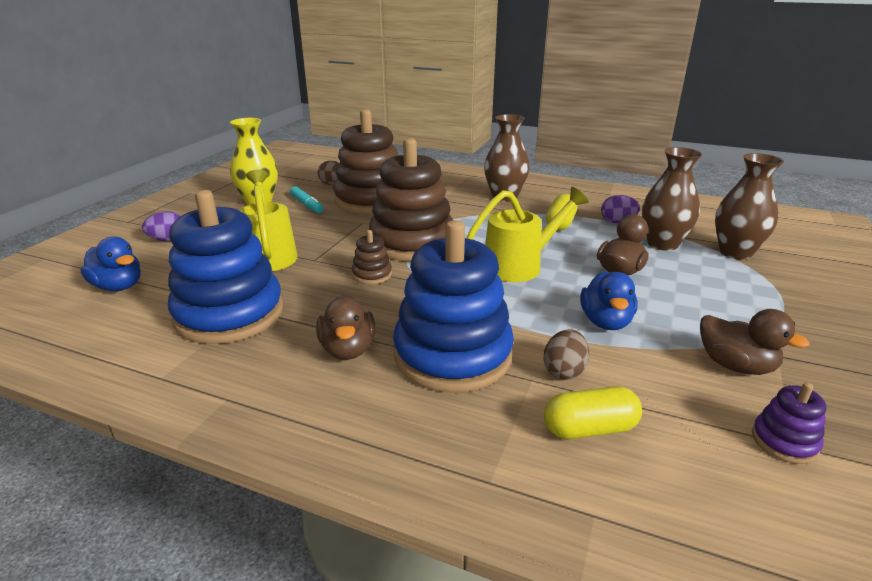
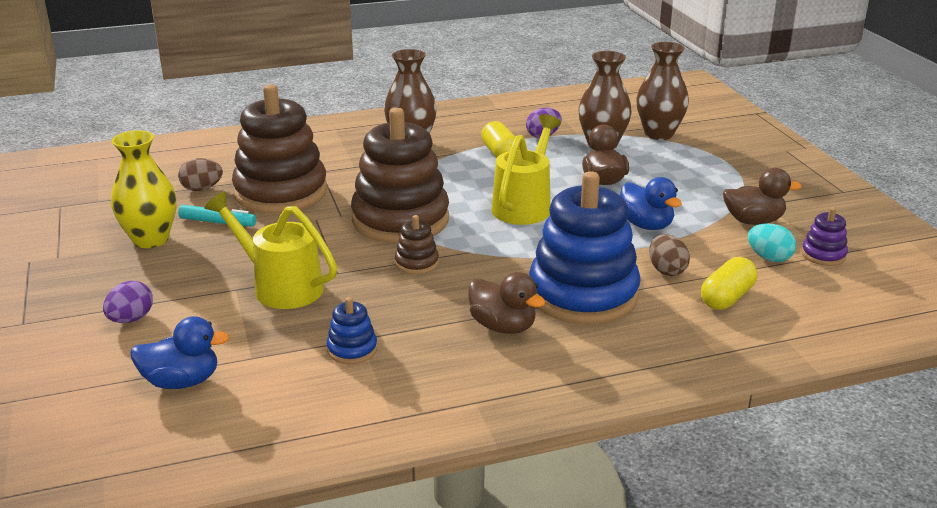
camera: 40 degrees left, 0 degrees up
(229, 314) = (352, 349): blue stacking toy -> blue stacking toy, size x0.42
(702, 411) = (769, 258): none -> turquoise egg

